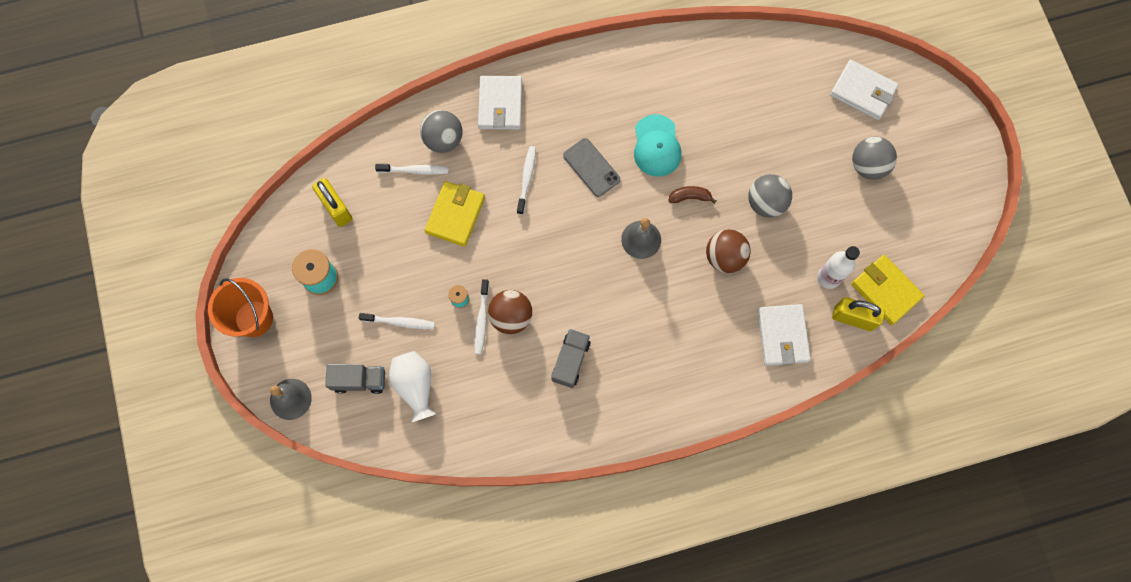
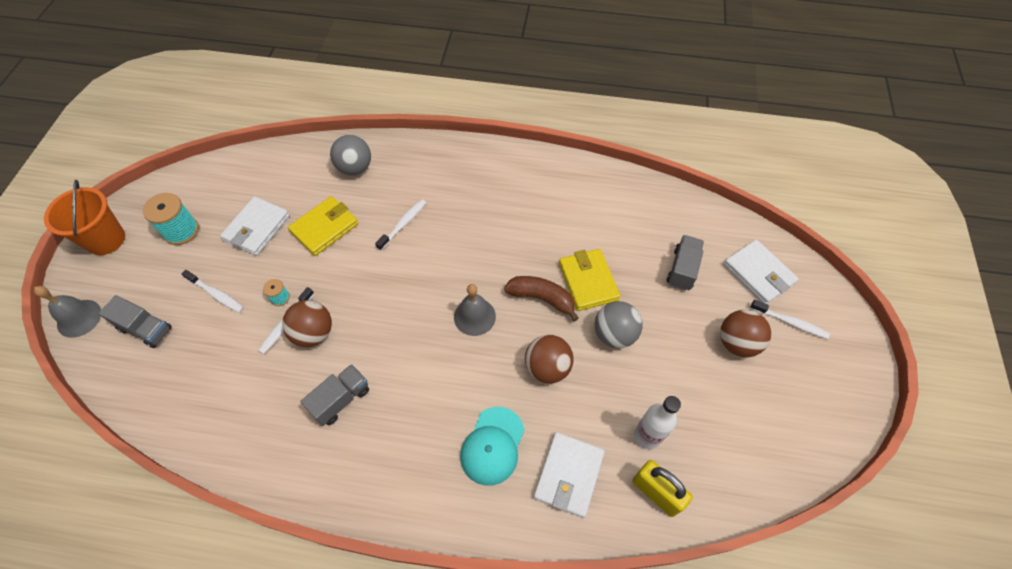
camera: 25 degrees right, 15 degrees down
(336, 208) = (234, 184): yellow padlock -> none
(415, 170) = (316, 181): white toothbrush -> white toothbrush (790, 322)
(415, 386) = (187, 356): white vase -> none
(500, 104) = (418, 160): white wallet -> white wallet (257, 228)
(591, 167) = (465, 237): grey phone -> none
(656, 146) = (534, 243): turquoise cap -> turquoise cap (492, 446)
(689, 197) = (541, 298): brown banana -> brown banana, size x1.58
(797, 115) = (682, 269): none -> grey truck
(868, 166) = (737, 343): grey ball -> brown ball
(885, 290) = (706, 479): yellow wallet -> yellow wallet (588, 281)

